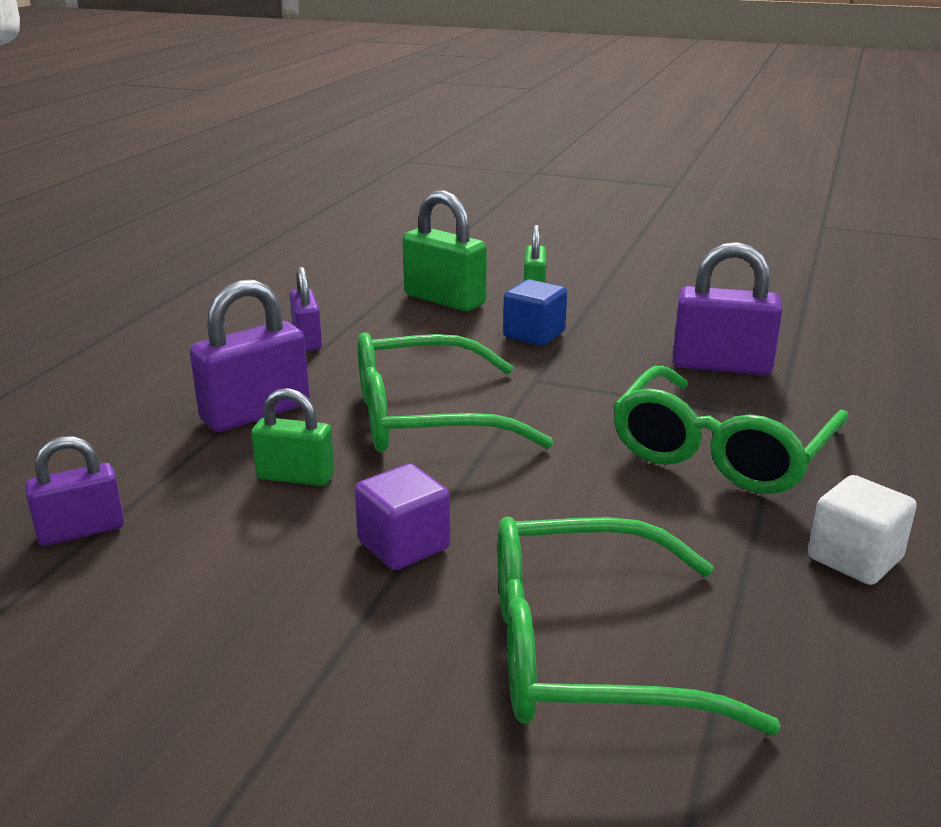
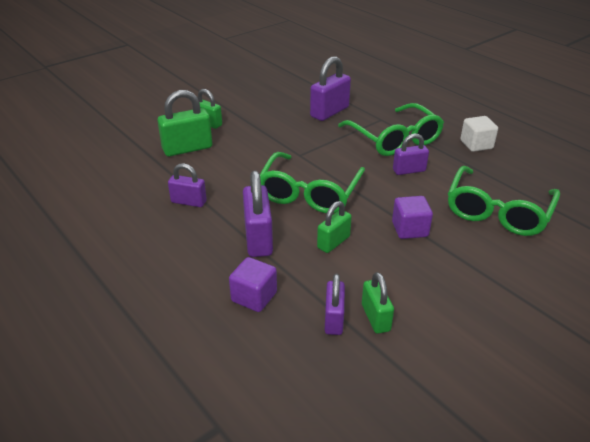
camera: 60 degrees left, 10 degrees up
(103, 571) = (375, 318): none -> green padlock
(107, 449) = (254, 297): none -> purple cube
(534, 334) = (255, 140): blue cube -> none
(619, 495) = (409, 170): none -> purple padlock

